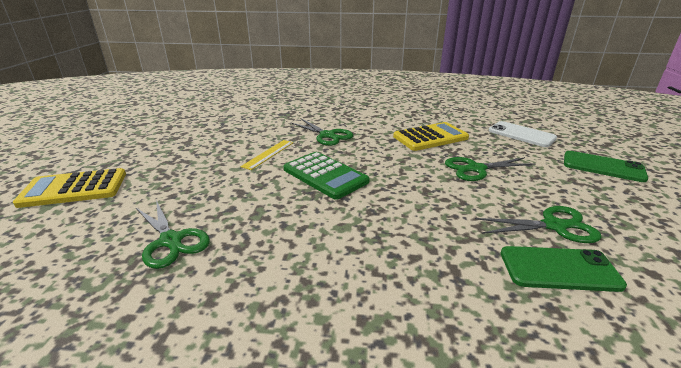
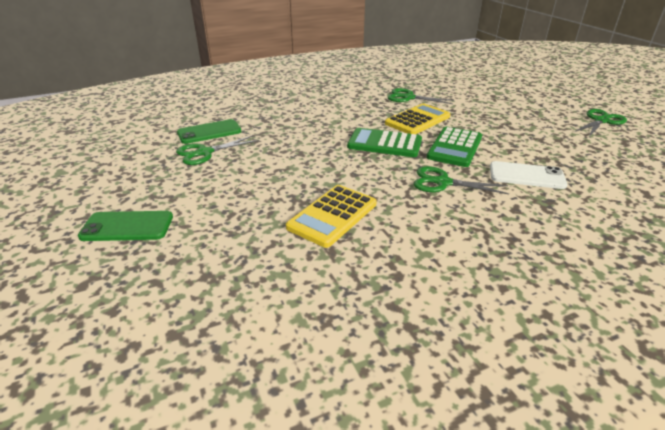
camera: 150 degrees right, 5 degrees up
(74, 189) = (509, 99): yellow calculator -> yellow calculator (417, 120)
(268, 154) = (455, 147): yellow ruler -> green calculator
(476, 169) = (266, 184): green scissors -> green scissors (601, 121)
(521, 134) = (213, 263): white phone -> white phone (526, 176)

